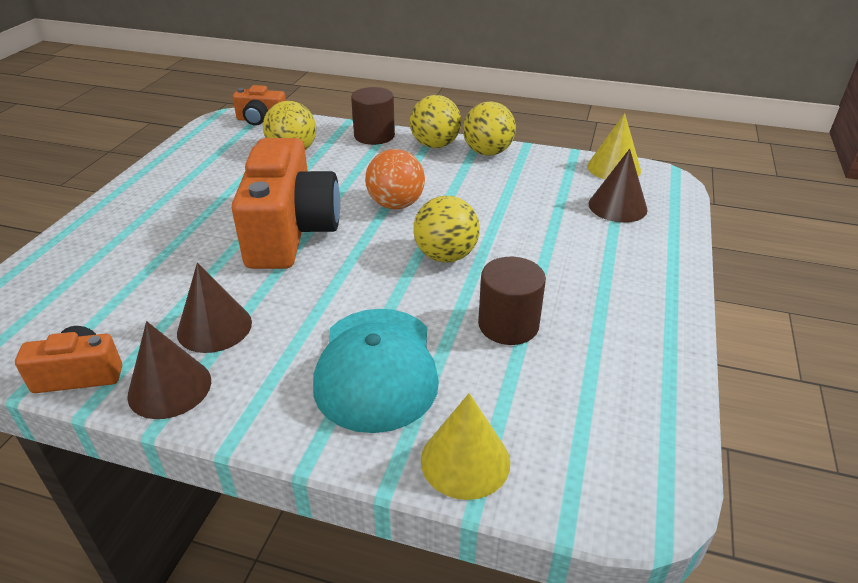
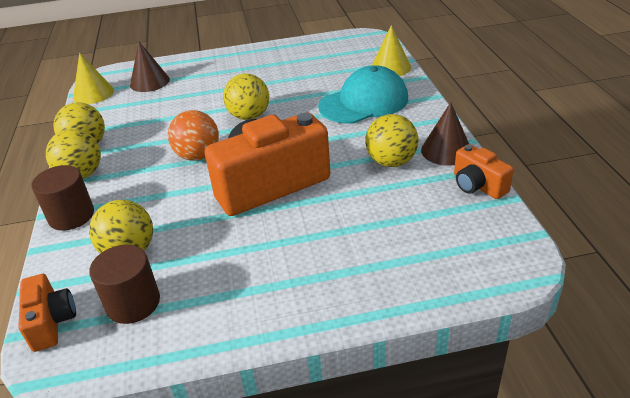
camera: 115 degrees left, 0 degrees up
(214, 327) = (391, 162): brown cone -> yellow ball
(508, 325) = (296, 82): brown cylinder -> brown cylinder (133, 303)

